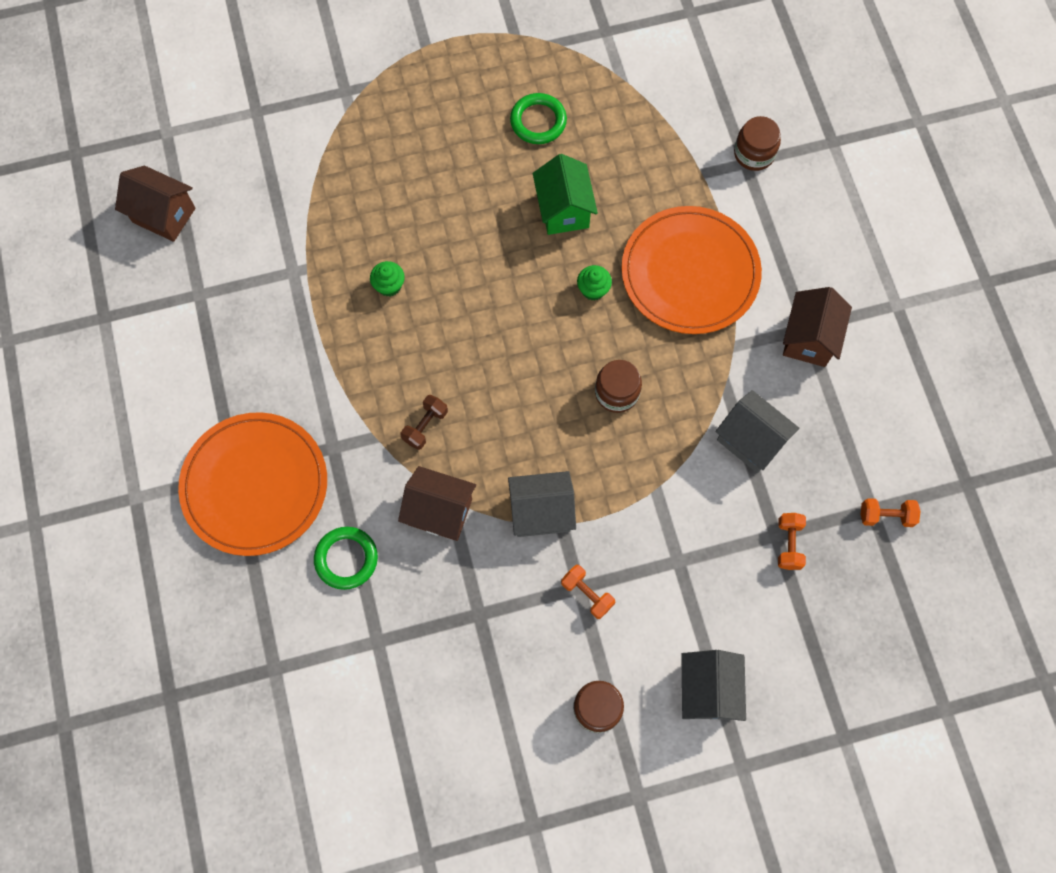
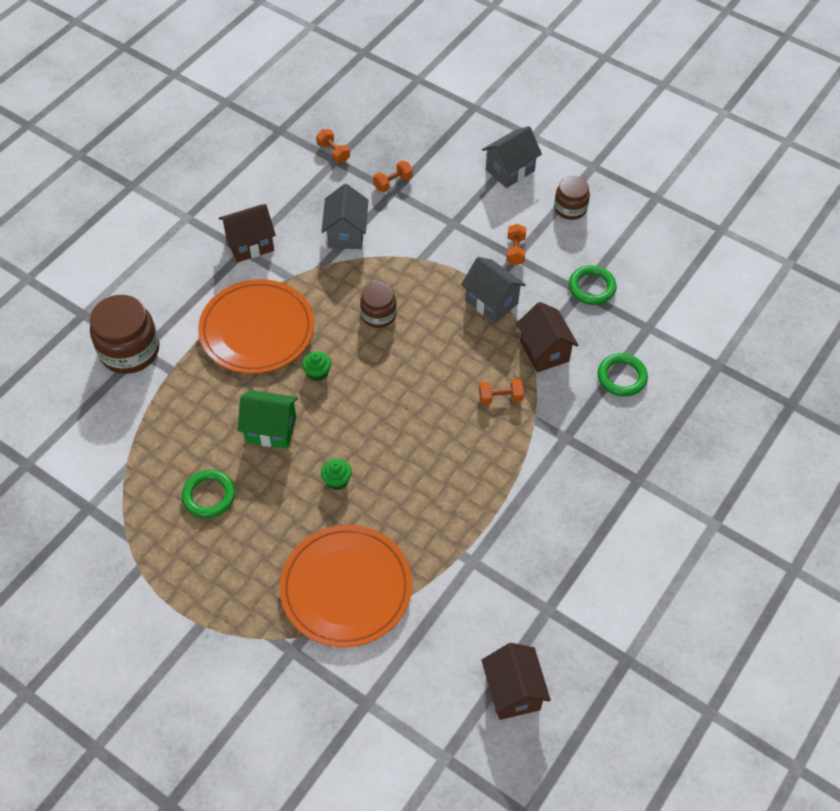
camera: 130 degrees left, 15 degrees down
(255, 485) = (633, 461): orange plate -> orange plate (346, 588)
(389, 285) = (425, 492): green cupcake -> green cupcake (337, 481)
(425, 426) = (500, 397): brown dumbbell -> orange dumbbell
(473, 630) = (591, 287): none -> green ring
(564, 210) = (271, 429): green house -> green house turned 60 degrees clockwise
(754, 153) = (129, 350): brown jar -> brown jar, size x1.69

